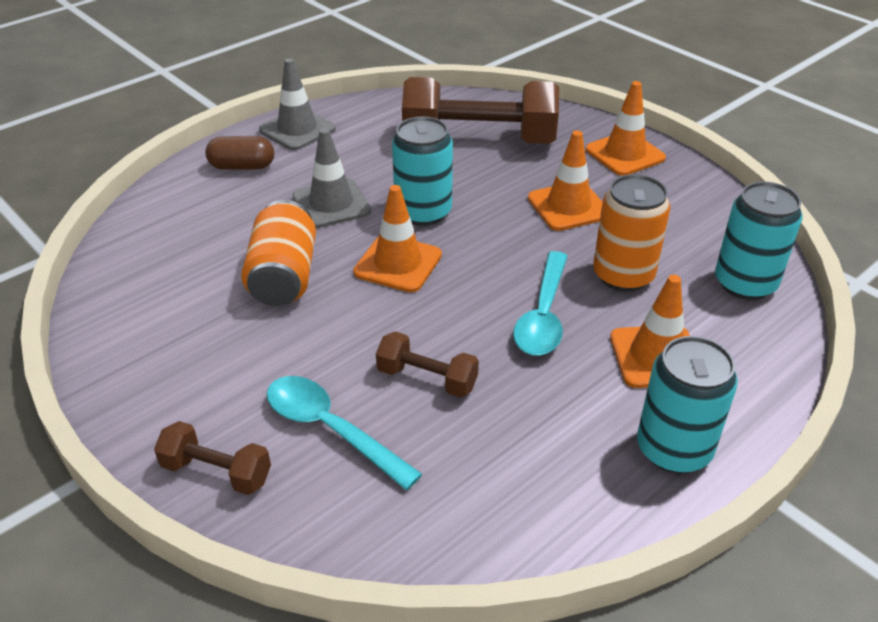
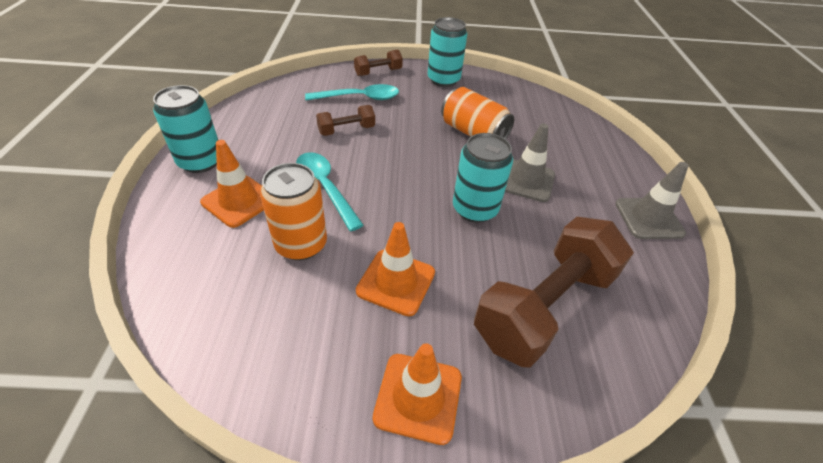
camera: 130 degrees right, 5 degrees up
(242, 166) = (610, 172): brown capsule -> none
(398, 264) = (436, 170): orange traffic cone -> none
(745, 283) = (203, 296): turquoise can -> turquoise can (443, 80)

